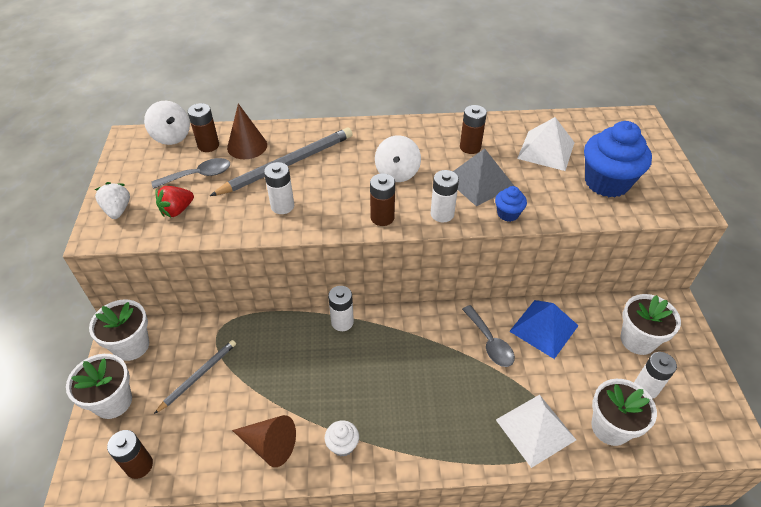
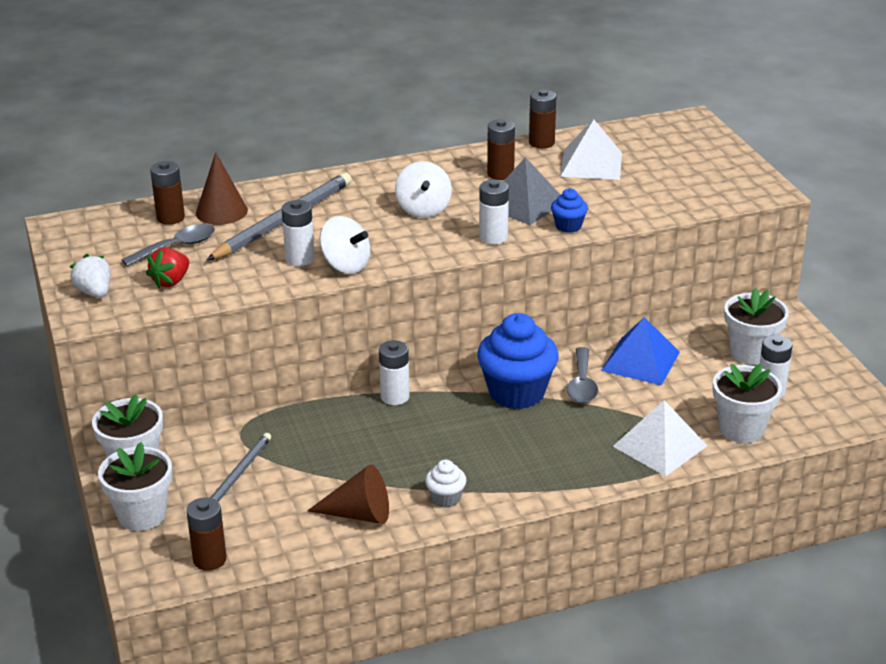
camera: 15 degrees left, 15 degrees down
(171, 136) = (115, 216): white spinning top -> white spinning top (345, 265)
(382, 217) = (425, 251): brown battery -> brown battery (541, 142)
(490, 342) = (582, 384): grey spoon -> grey spoon turned 45 degrees clockwise
(606, 182) = (670, 183): blue cupcake -> blue cupcake (517, 392)

